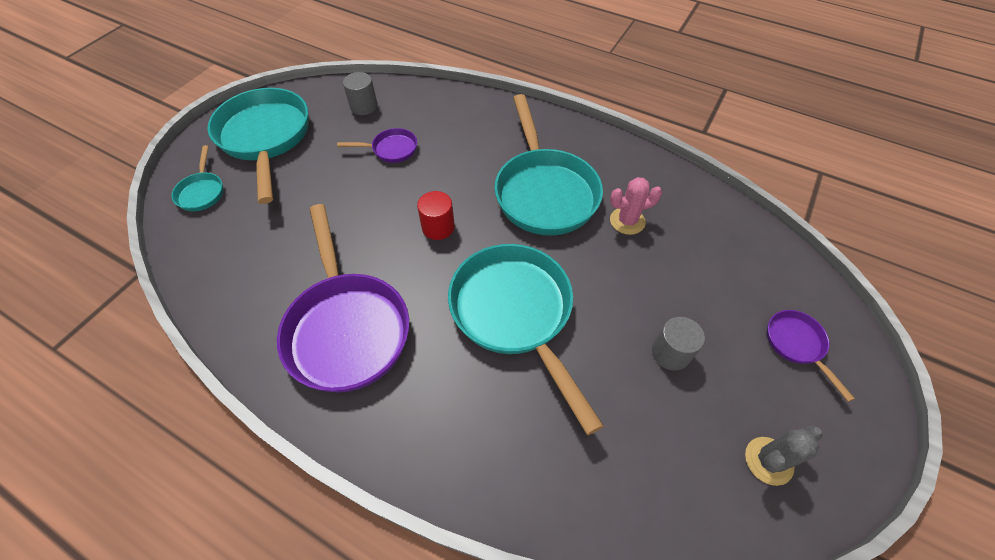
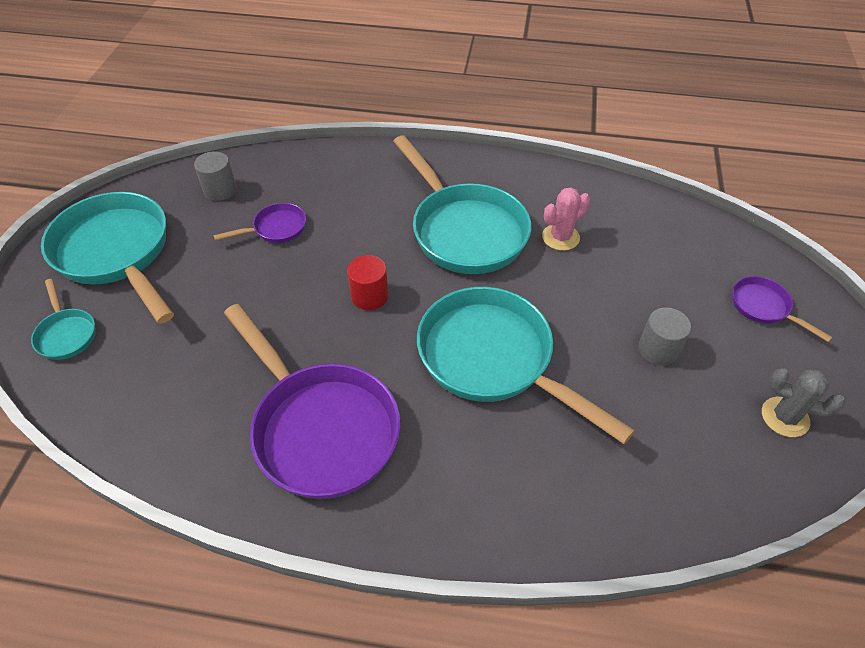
camera: 20 degrees left, 5 degrees down
(768, 461) = (785, 417): grey cactus -> grey cactus turned 75 degrees clockwise

